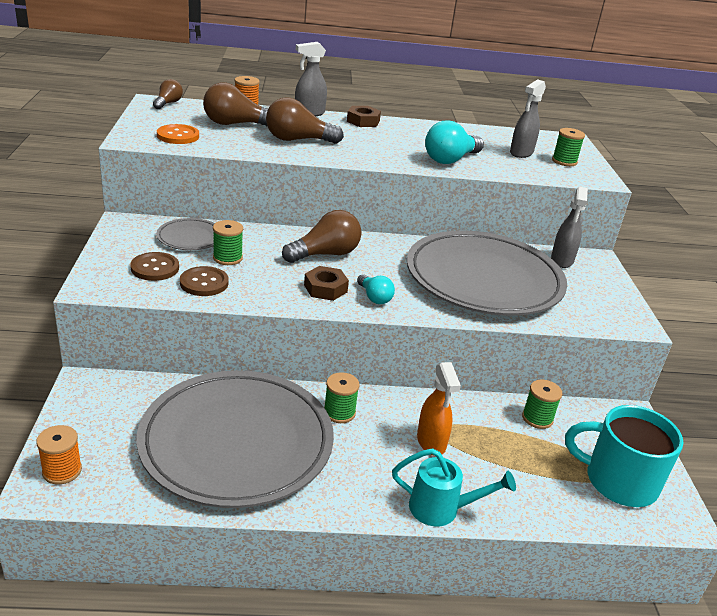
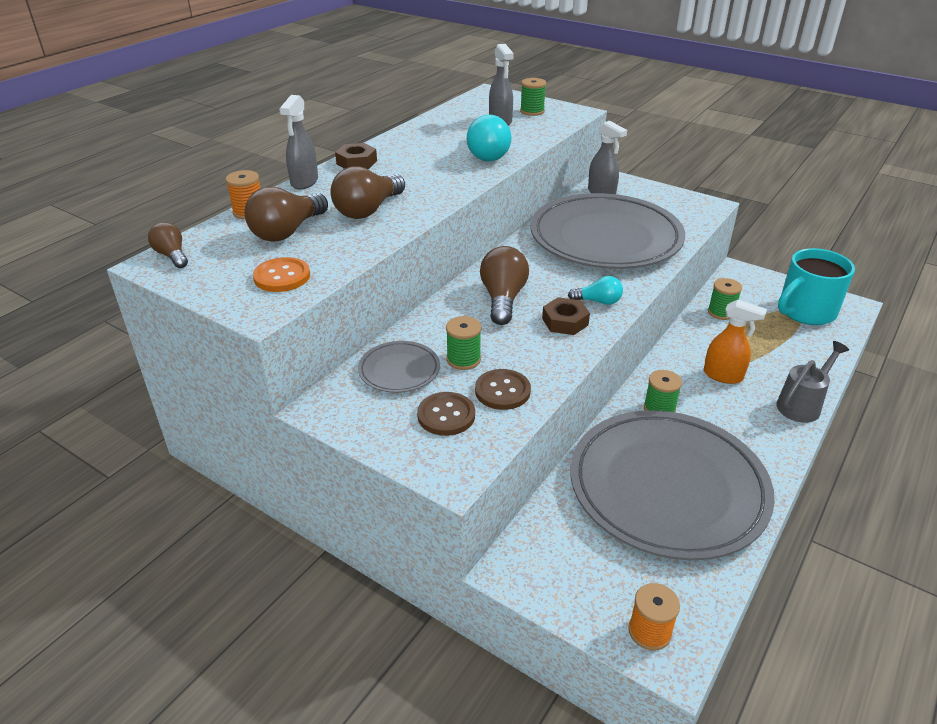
camera: 50 degrees left, 5 degrees up
(441, 509) = (802, 405): turquoise watering can -> grey watering can

